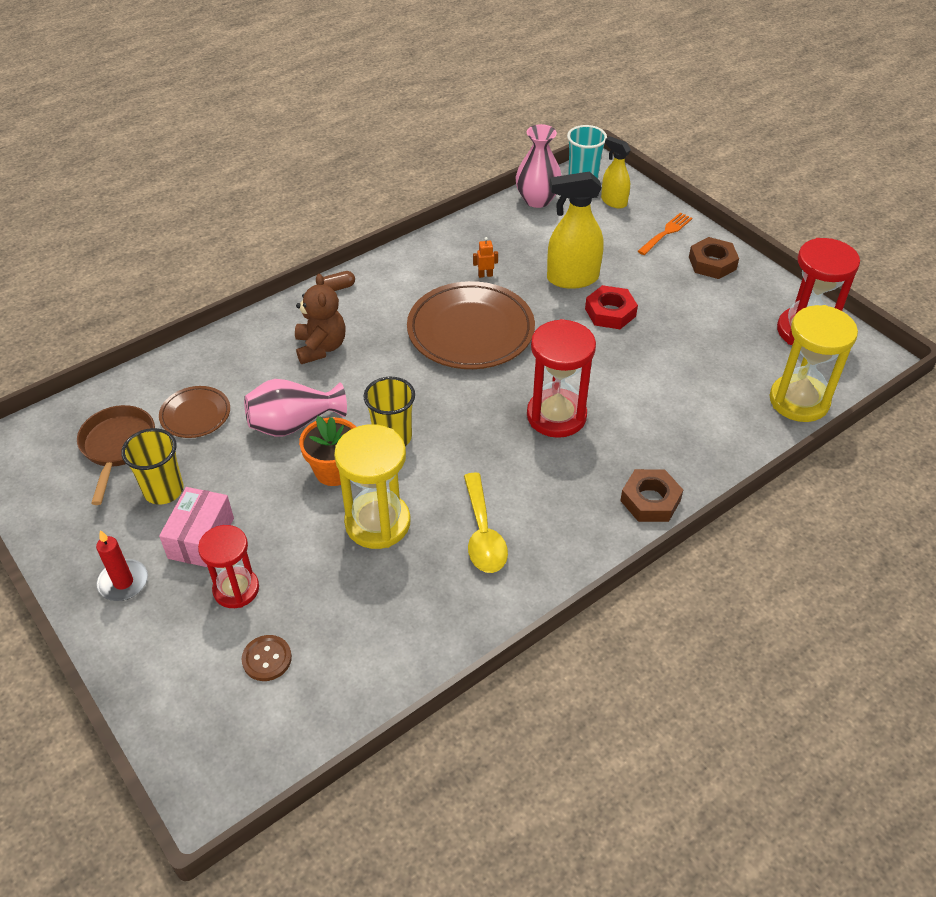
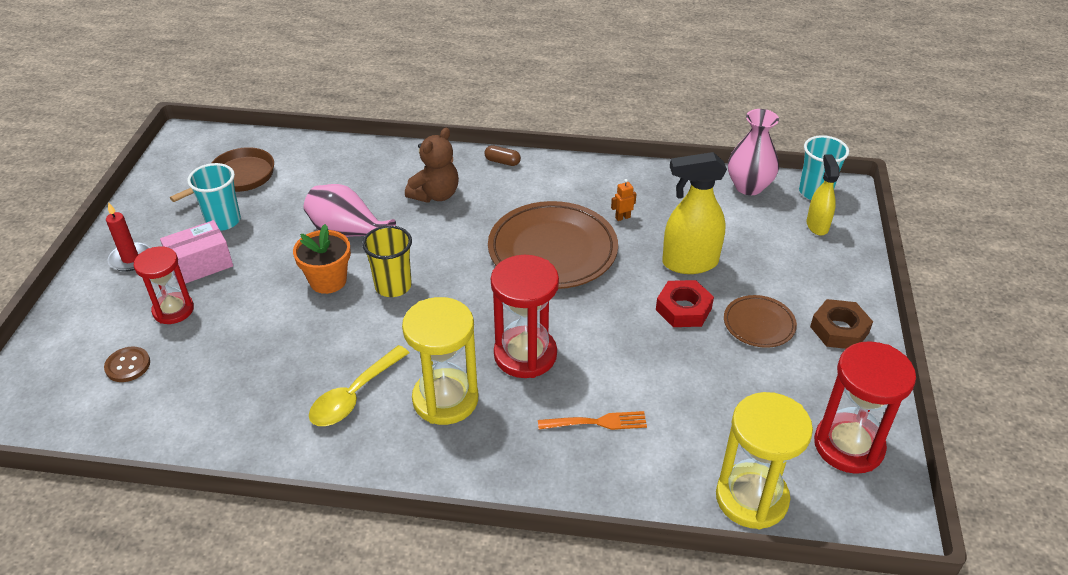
camera: 45 degrees right, 5 degrees down
(163, 490) = (223, 221): yellow cup -> turquoise cup
(195, 415) = (303, 187): brown plate -> brown plate (759, 324)
(377, 523) = (303, 334): yellow hourglass -> yellow hourglass (445, 399)
(485, 275) = (622, 217): orange robot -> orange robot turned 60 degrees counterclockwise
(572, 278) = (689, 263): yellow spray bottle -> yellow spray bottle turned 45 degrees counterclockwise
(650, 500) = (502, 472): brown nut -> none
(666, 233) = (830, 278): orange fork -> orange fork (596, 422)

